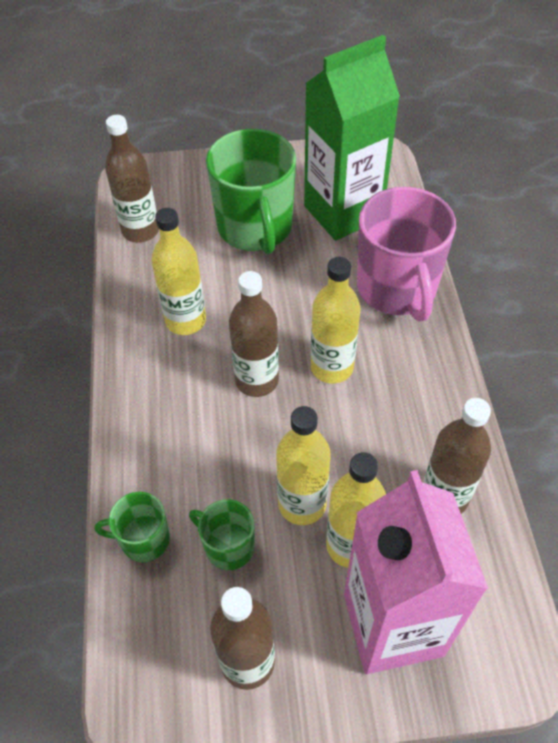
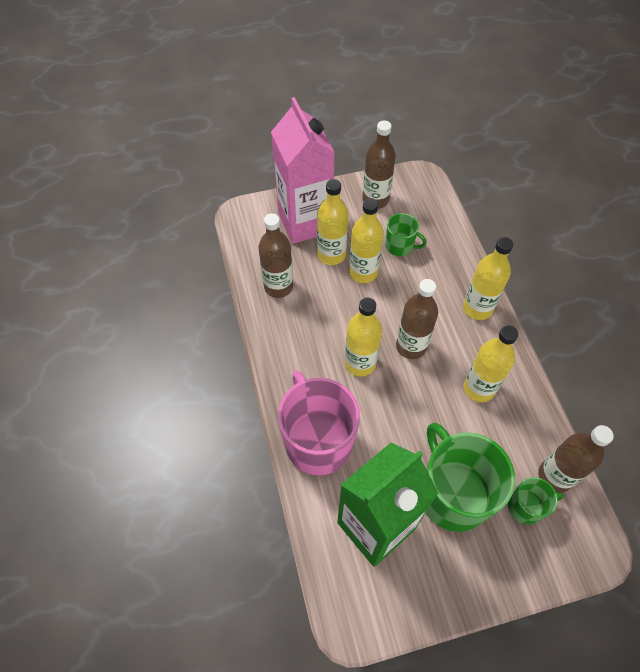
camera: 170 degrees right, 5 degrees up
(143, 422) = (477, 308): none -> yellow bottle
(144, 539) = (448, 244): green mug -> green mug (526, 507)

